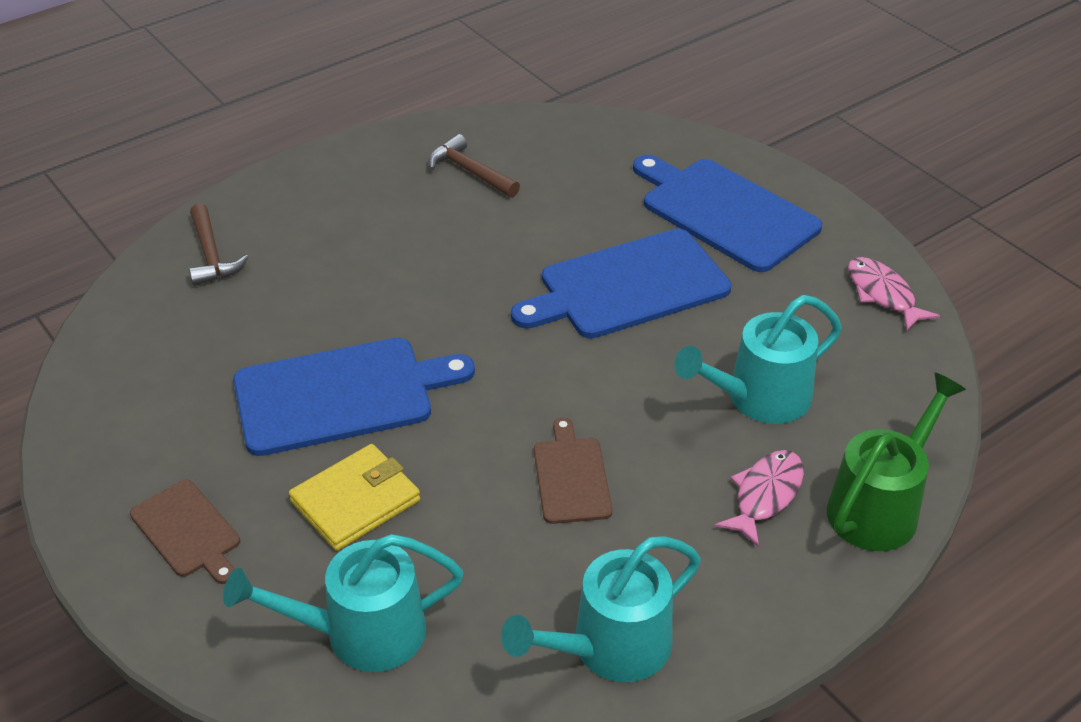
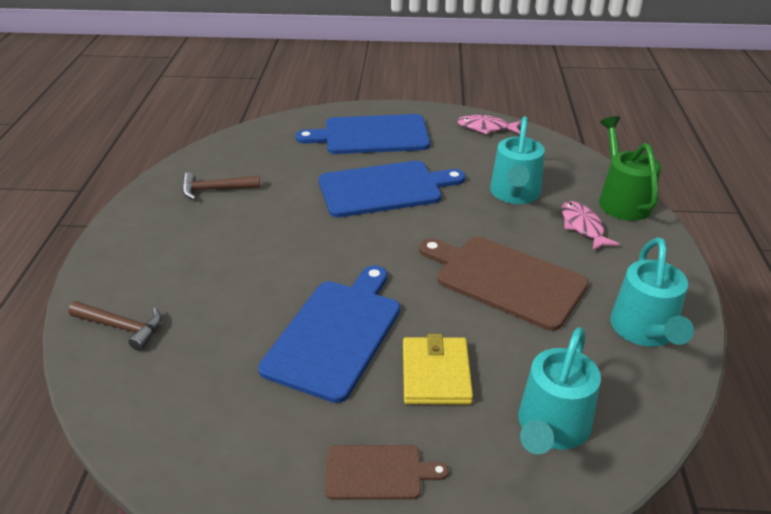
camera: 50 degrees left, 5 degrees down
(571, 476) = (505, 279): brown cutting board -> brown cutting board, size x1.85
(627, 286) = (384, 189): blue cutting board -> blue cutting board turned 120 degrees counterclockwise

